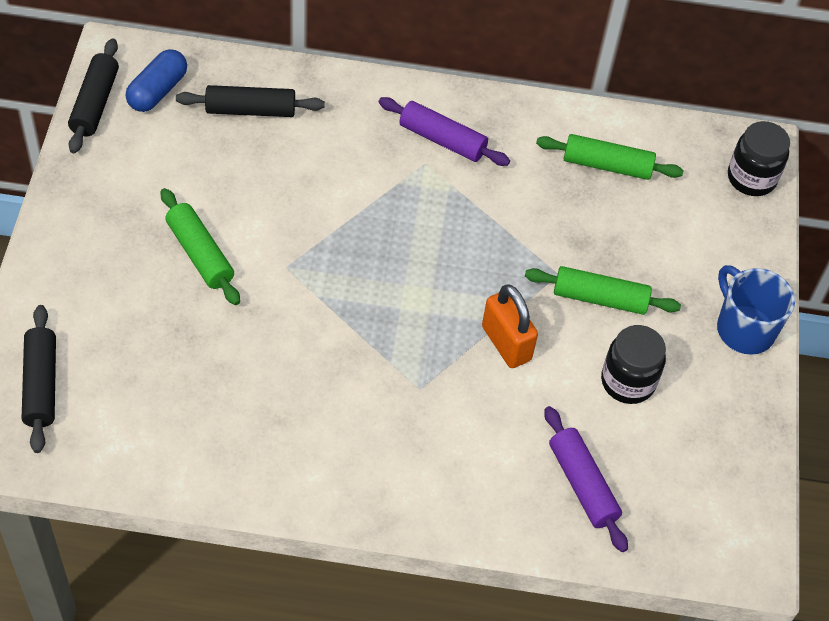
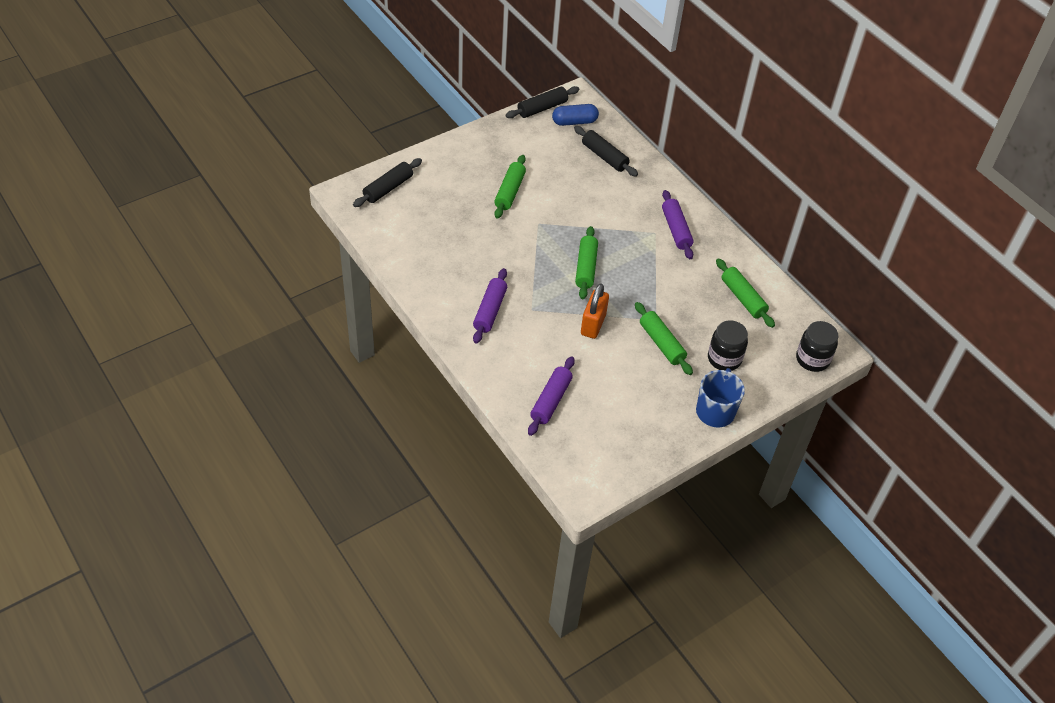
camera: 50 degrees right, 5 degrees down
(377, 436) = (490, 311): none -> purple rolling pin
(410, 277) = (586, 268): none -> green rolling pin
(628, 381) = (627, 383): black jar -> black jar (724, 359)

